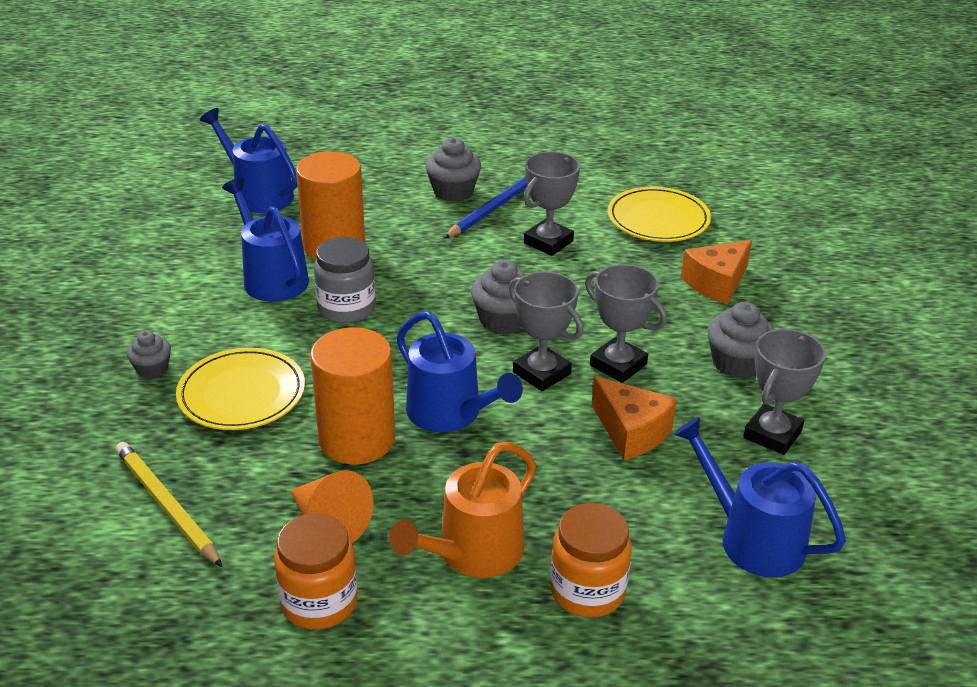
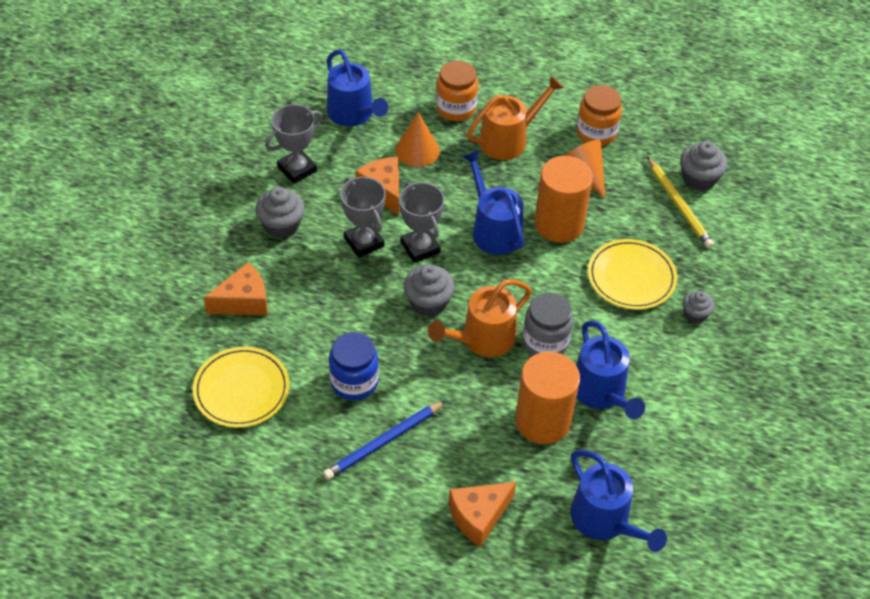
camera: 165 degrees left, 15 degrees up
(381, 180) = (479, 516): none -> orange cheese
(422, 298) = (483, 339): none -> orange watering can
(453, 191) = (412, 478): grey cupcake -> grey cupcake (699, 179)
(548, 242) = (354, 382): grey trophy -> blue jar
(615, 501) = (417, 150): none -> orange cone

